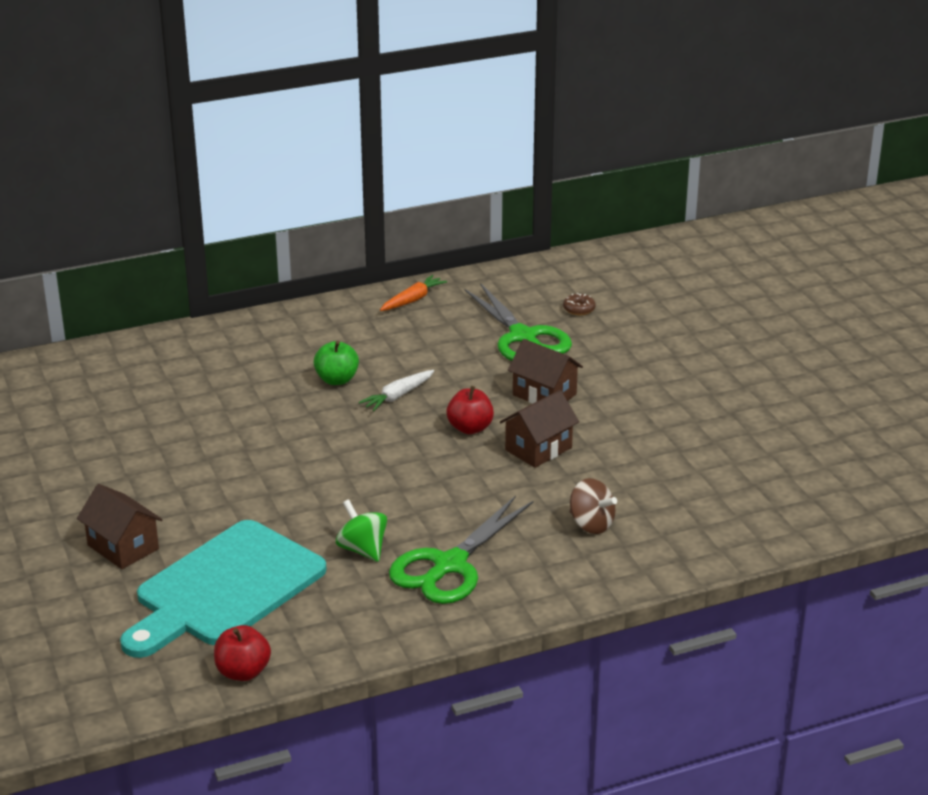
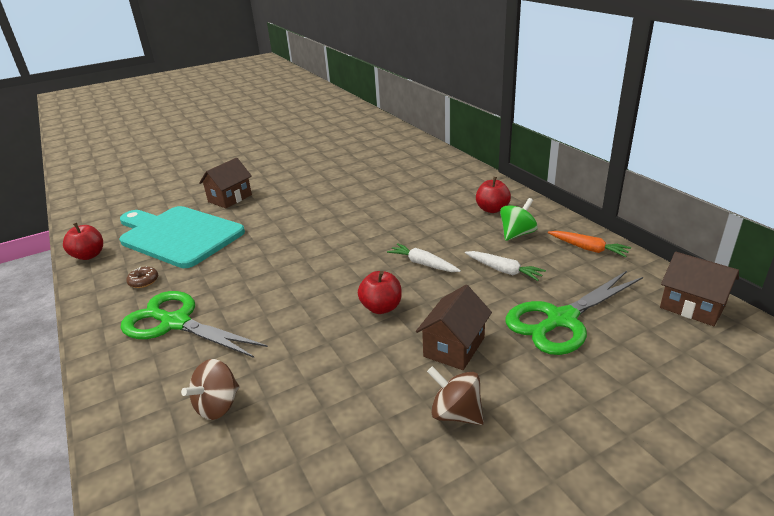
camera: 85 degrees right, 0 degrees up
(296, 337) = (492, 209): none -> red apple
(337, 380) = (438, 234): green apple -> none
(362, 549) = (207, 279): green spinning top -> green spinning top (517, 234)
(432, 351) = (503, 270): none -> white carrot
(538, 449) = (352, 354): brown house -> brown house (692, 306)
(579, 309) = (651, 354): brown donut -> brown donut (144, 281)
(625, 404) = (456, 414): none -> brown spinning top

